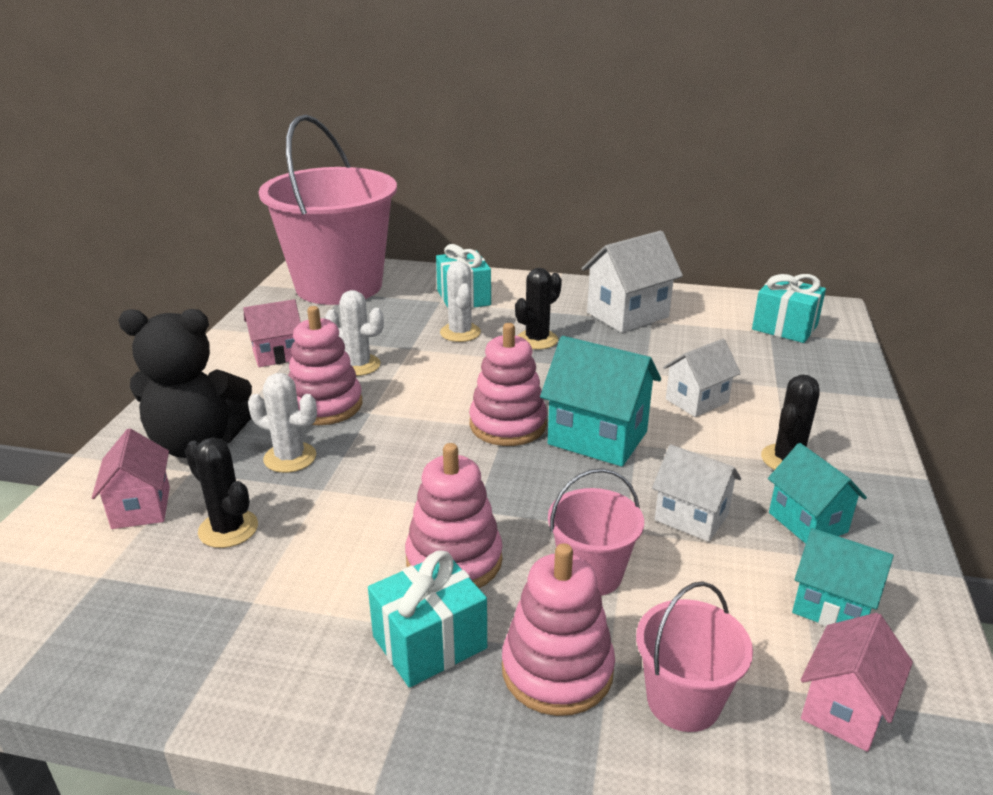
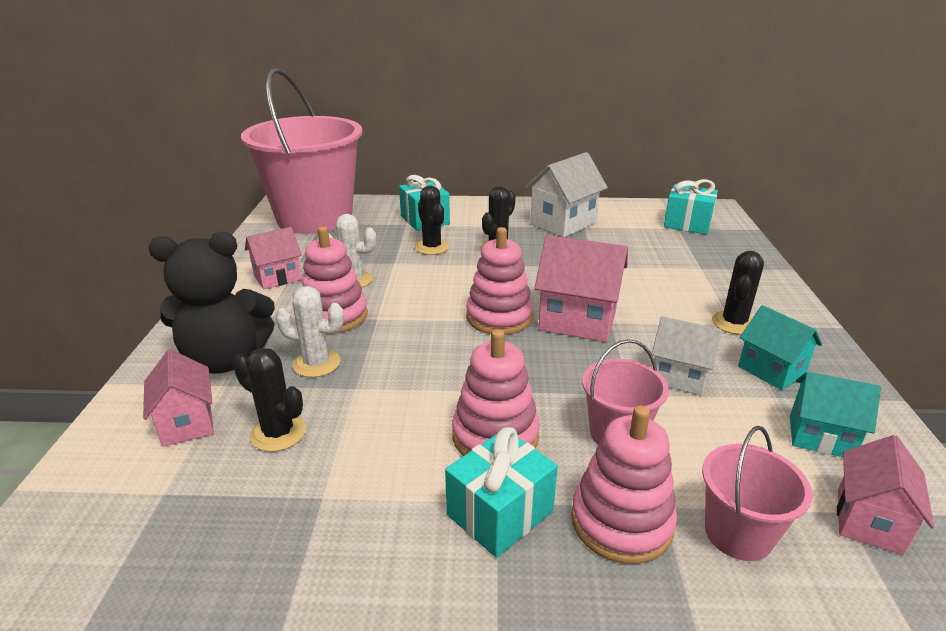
camera: 10 degrees left, 0 degrees up
(460, 333) = (432, 247): white cactus -> black cactus
(597, 438) = (577, 321): turquoise house -> pink house
(697, 401) = (644, 284): white house -> none

